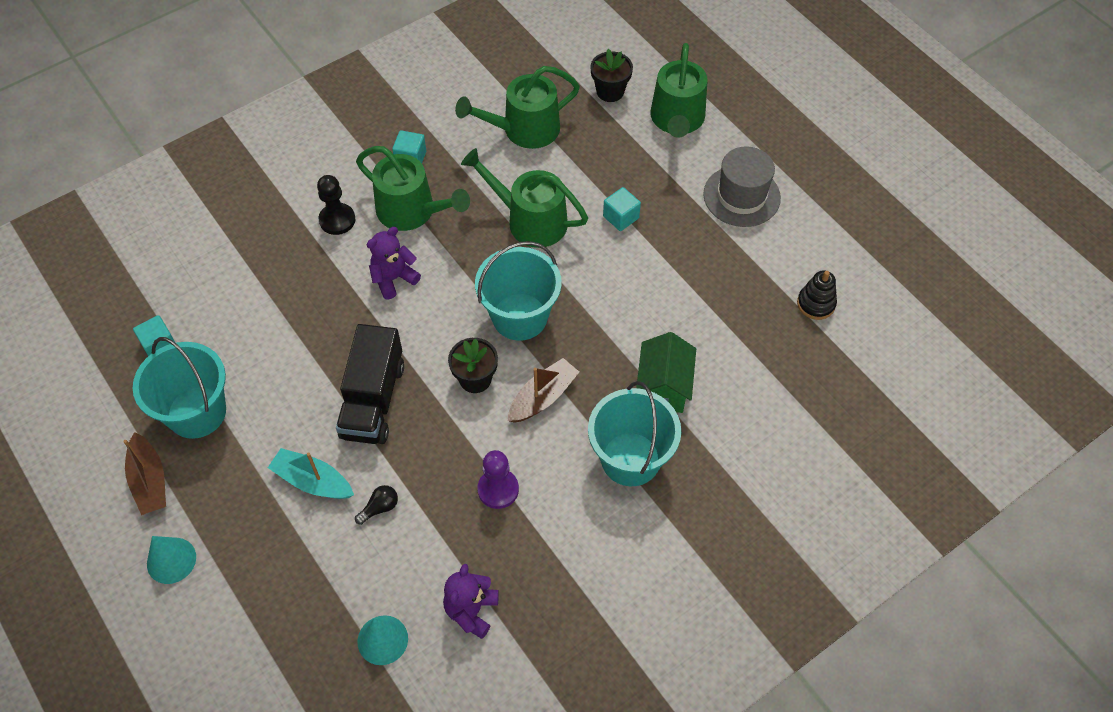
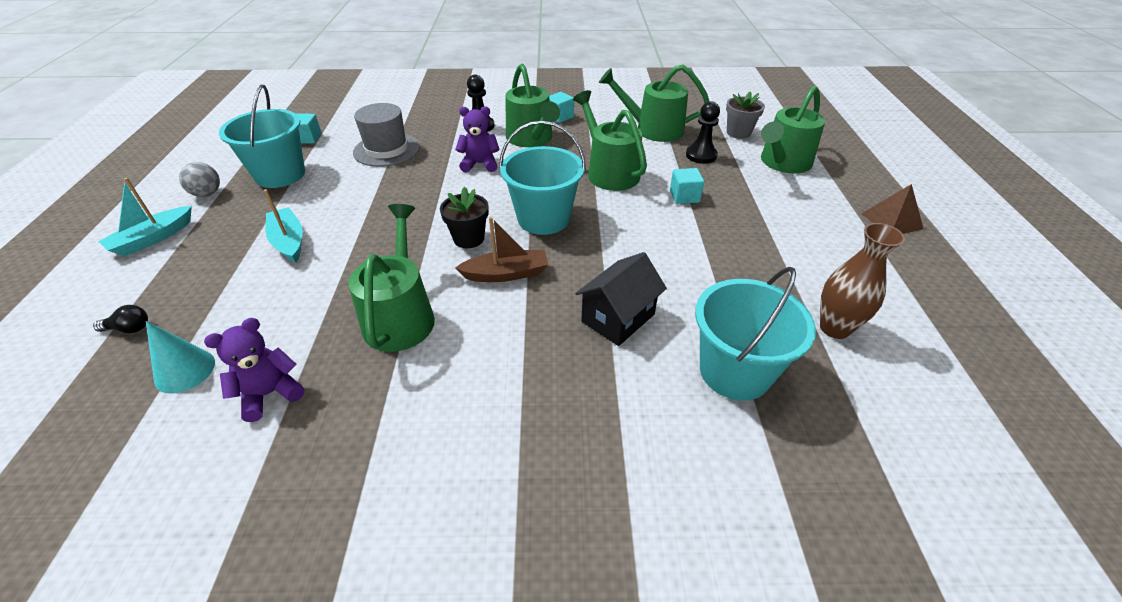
camera: 35 degrees right, 15 degrees down
(150, 481) = (207, 194): brown boat -> grey ball
(171, 560) = (153, 239): turquoise cone -> turquoise boat
(373, 400) = (386, 217): black truck -> none
(380, 508) = (306, 280): black light bulb -> black light bulb (129, 328)
(498, 489) = (400, 316): purple pawn -> green watering can
(597, 148) = (701, 155): none -> black pawn
(610, 91) = (738, 133): black flower pot -> grey flower pot
(630, 459) = (534, 356): turquoise bucket -> turquoise bucket (734, 371)
(663, 387) = (618, 318): green house -> black house
(741, 196) = (808, 224): grey hat -> grey hat (387, 150)
(802, 155) = (891, 221): none -> brown pyramid
(816, 304) = (834, 328): black stacking toy -> brown vase

